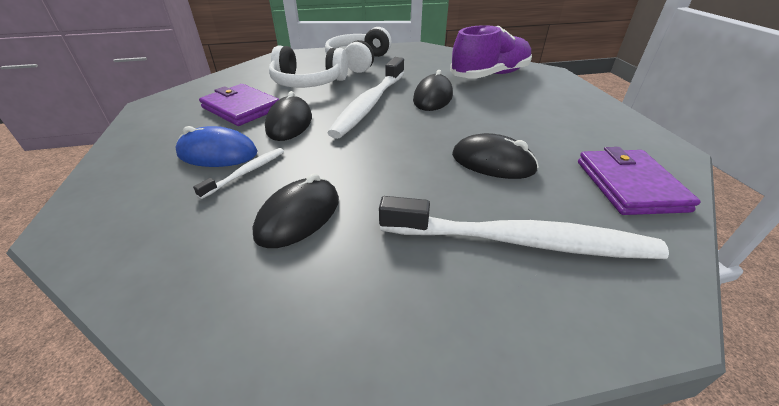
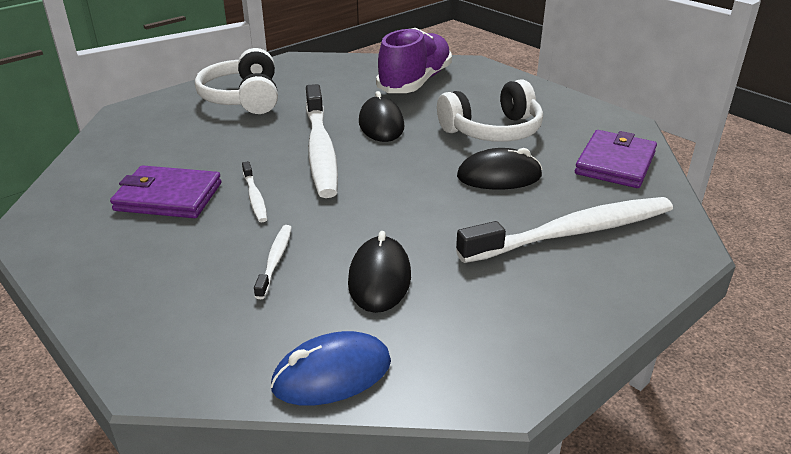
camera: 30 degrees left, 5 degrees down
(218, 154) = (215, 254): blue mouse -> blue mouse (332, 374)
(289, 123) = (255, 197): black mouse -> white toothbrush
(308, 83) = (213, 142): white headphones -> white headphones (492, 131)
(629, 185) = (615, 163): purple wallet -> purple wallet turned 60 degrees clockwise

